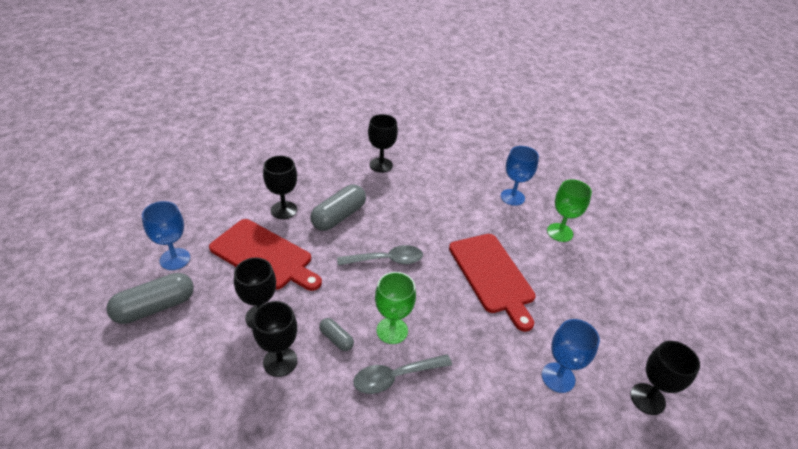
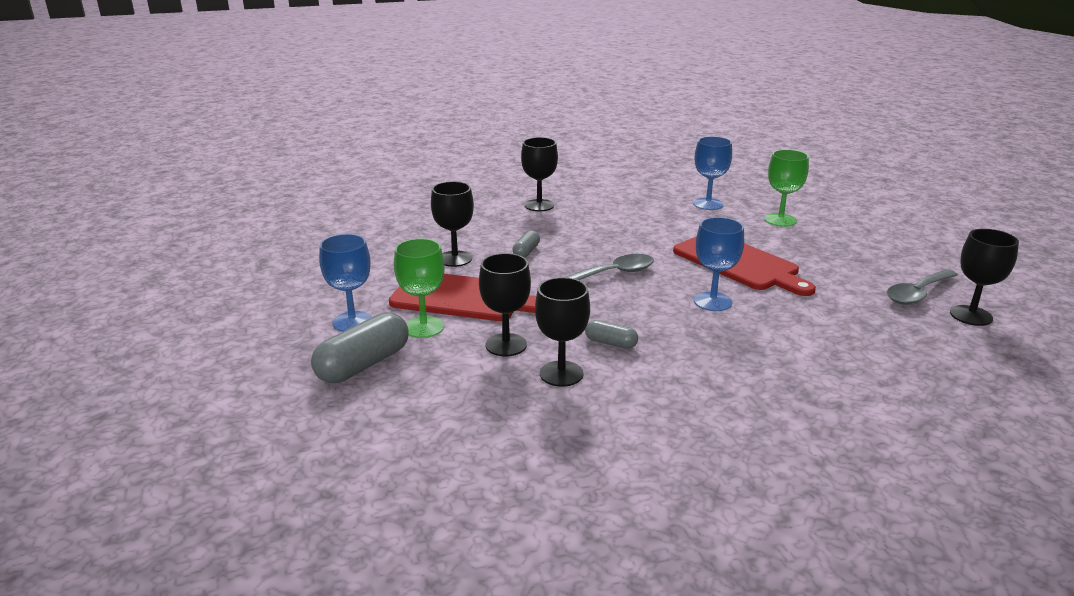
camera: 15 degrees left, 15 degrees down
(339, 216) = (526, 252): grey capsule -> grey capsule, size x0.52
(392, 330) = (668, 324): green goblet -> green goblet (424, 327)
(395, 377) = (704, 356): grey spoon -> grey spoon (918, 293)
(558, 377) = (872, 320): blue goblet -> blue goblet (712, 302)

